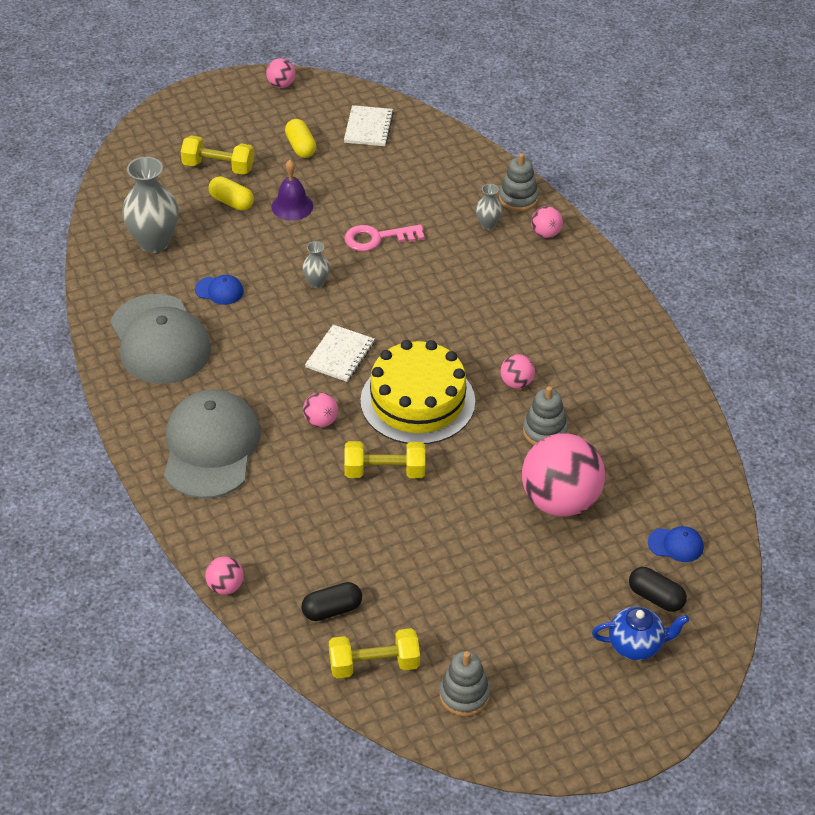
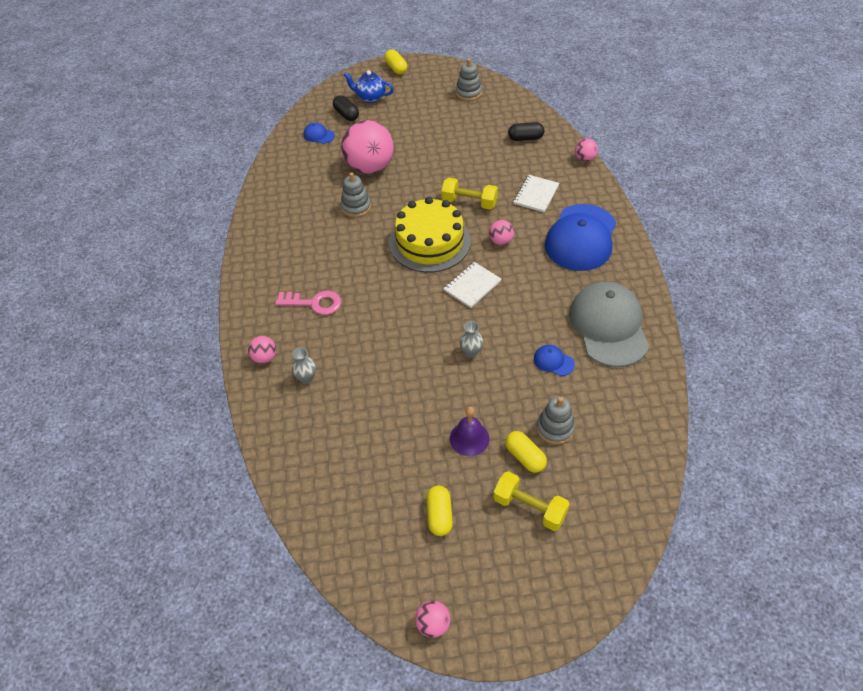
camera: 160 degrees left, 5 degrees up
(154, 242) = (604, 425): grey vase -> none
(210, 448) = (581, 238): grey cap -> blue cap
(368, 127) = (362, 526): white notebook -> white notebook (536, 195)
(374, 664) = (510, 112): yellow dumbbell -> none
(377, 238) = (405, 385): pink key -> pink key (314, 303)
(516, 383) = (356, 241): pink ball -> none
(518, 198) = (266, 399): grey stacking toy -> grey stacking toy (555, 428)
(627, 731) = (396, 68): none -> yellow capsule

